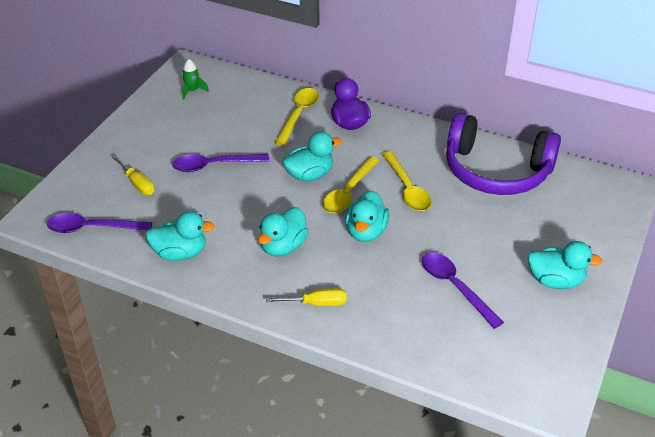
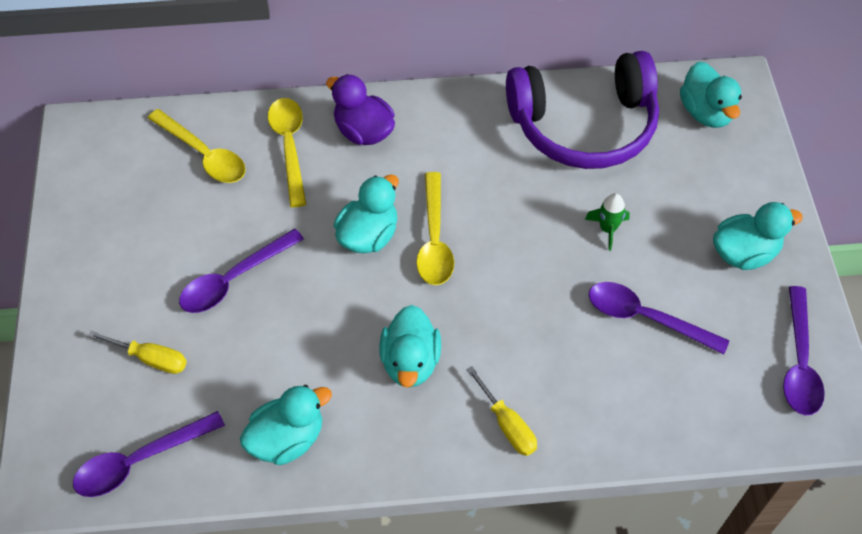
camera: 30 degrees left, 15 degrees up
(192, 91) = (117, 170): green rocket -> green rocket (607, 229)
(316, 303) = (507, 424): yellow screwdriver -> yellow screwdriver turned 90 degrees clockwise
(366, 232) = (494, 289): turquoise duck -> turquoise duck (706, 112)
(407, 189) = (500, 200): yellow spoon -> yellow spoon (204, 154)
(547, 357) = (799, 362): none -> purple spoon

